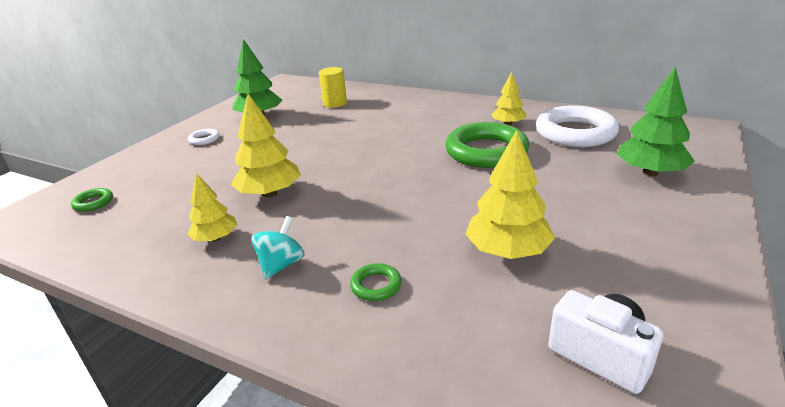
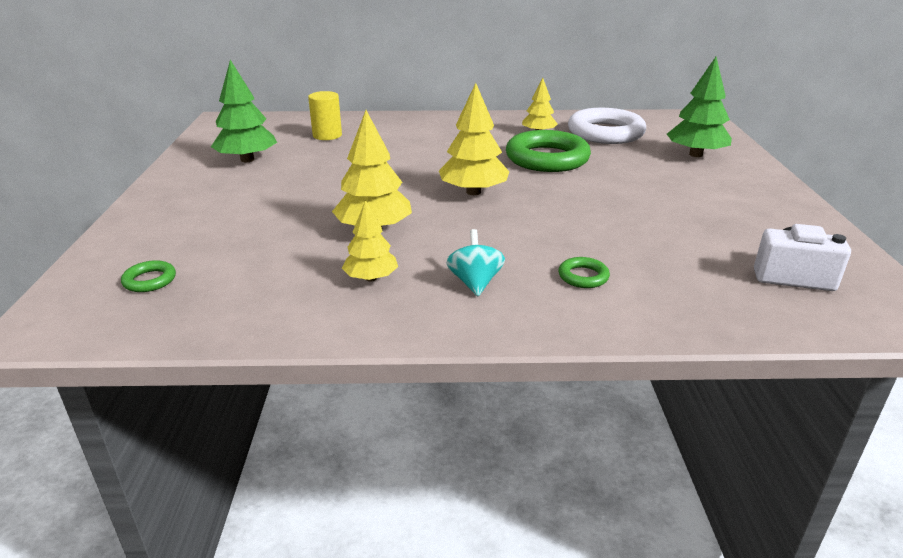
camera: 30 degrees left, 0 degrees up
(204, 139) = (206, 193): white ring -> none
(508, 251) = (656, 229): yellow tree -> yellow tree (473, 192)

